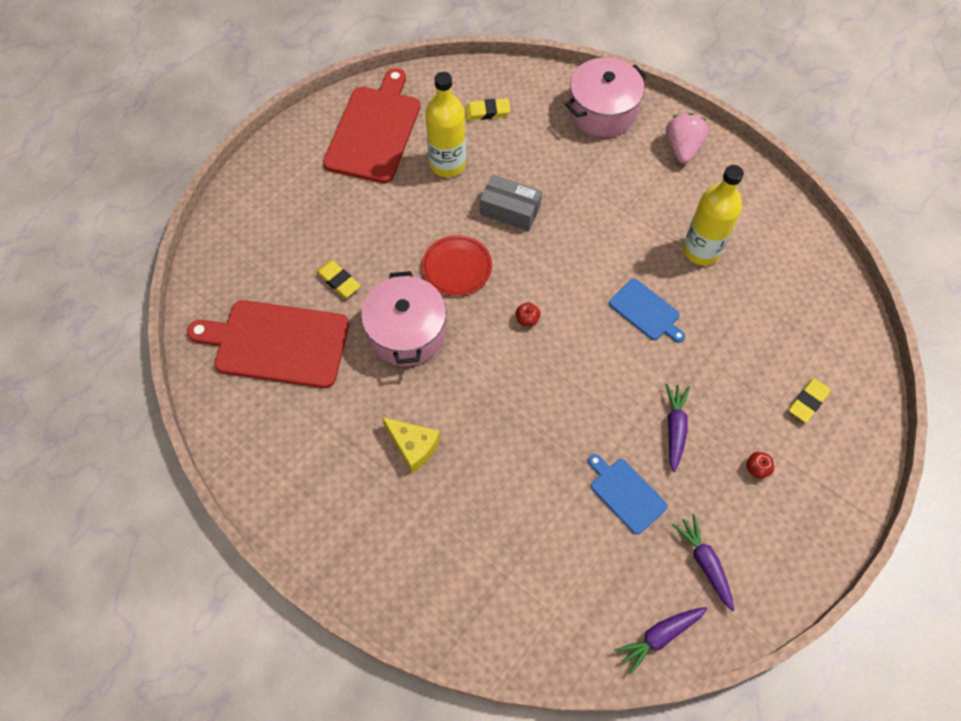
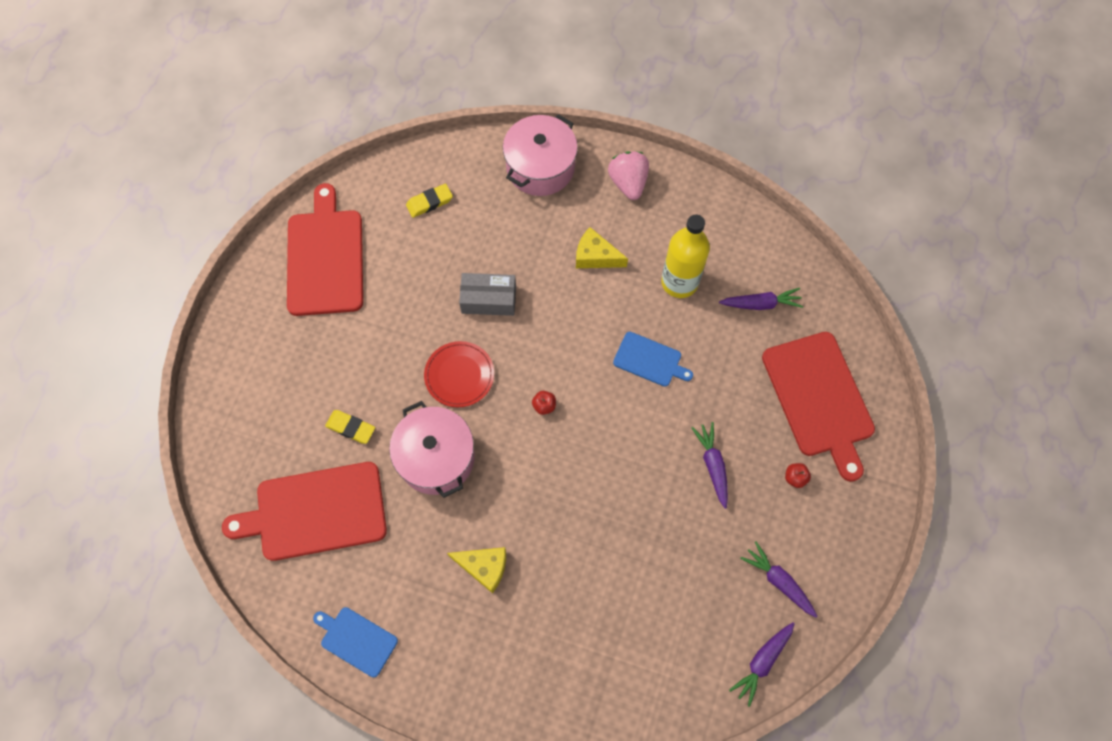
camera: 20 degrees left, 5 degrees up
(447, 164) = (411, 270): yellow bottle -> none
(626, 203) = (595, 256): none -> yellow cheese
(626, 493) = (690, 542): blue cutting board -> blue cutting board (356, 640)
(778, 295) = (761, 304): none -> purple carrot
(808, 401) = (819, 399): yellow eraser -> red cutting board

